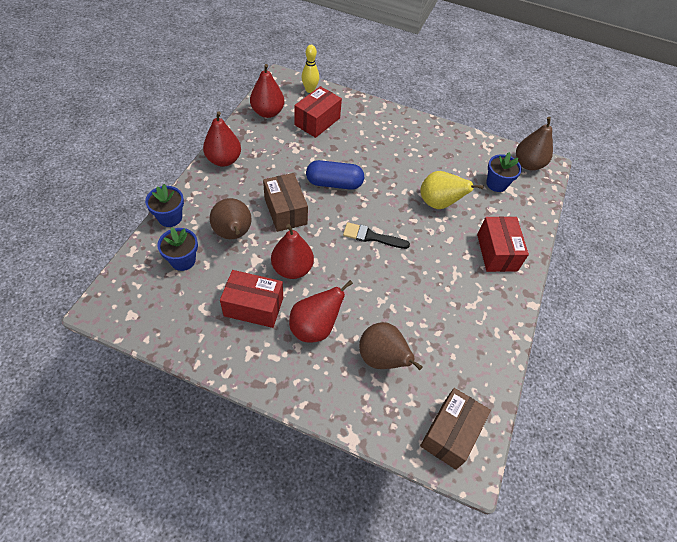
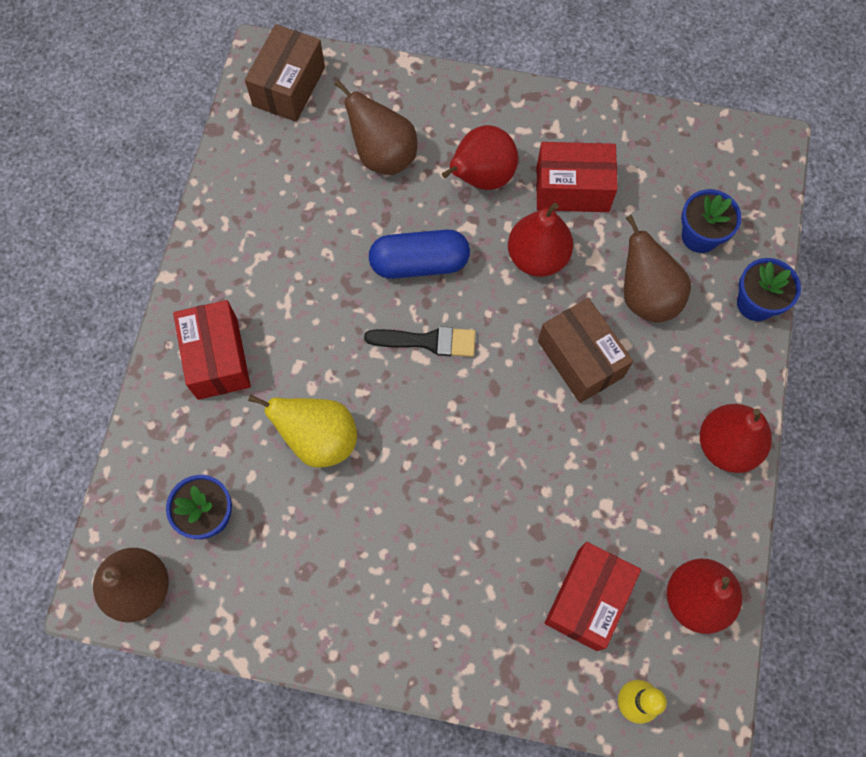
camera: 175 degrees right, 15 degrees up
(334, 183) = (514, 440): blue capsule -> blue capsule (419, 263)

